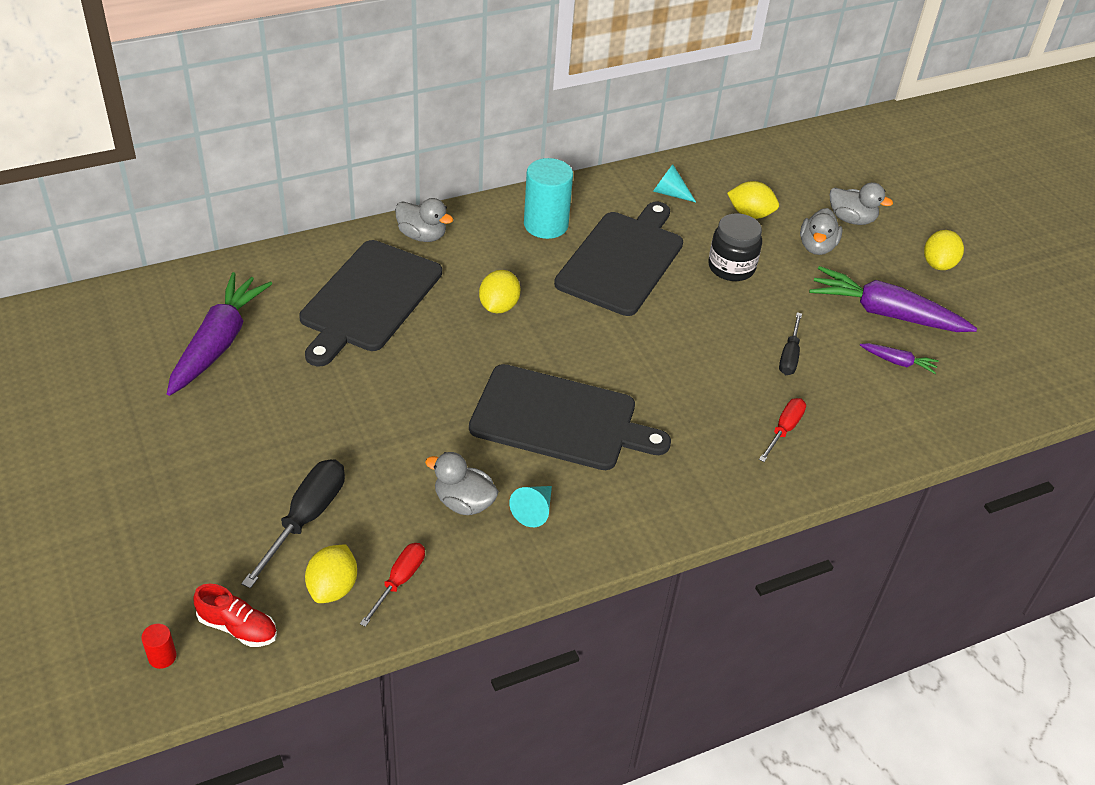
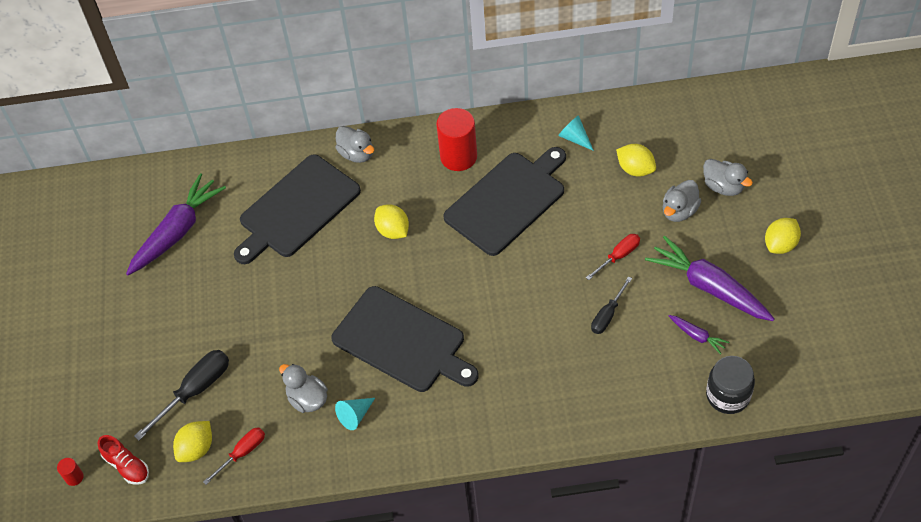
camera: 25 degrees right, 10 degrees up
(499, 306) = (393, 231): yellow lemon -> yellow lemon turned 75 degrees counterclockwise
(546, 225) = (458, 156): turquoise cylinder -> red cylinder
(731, 267) = (596, 221): black jar -> black jar (728, 395)
(784, 429) = (573, 382): red screwdriver -> red screwdriver (618, 256)

